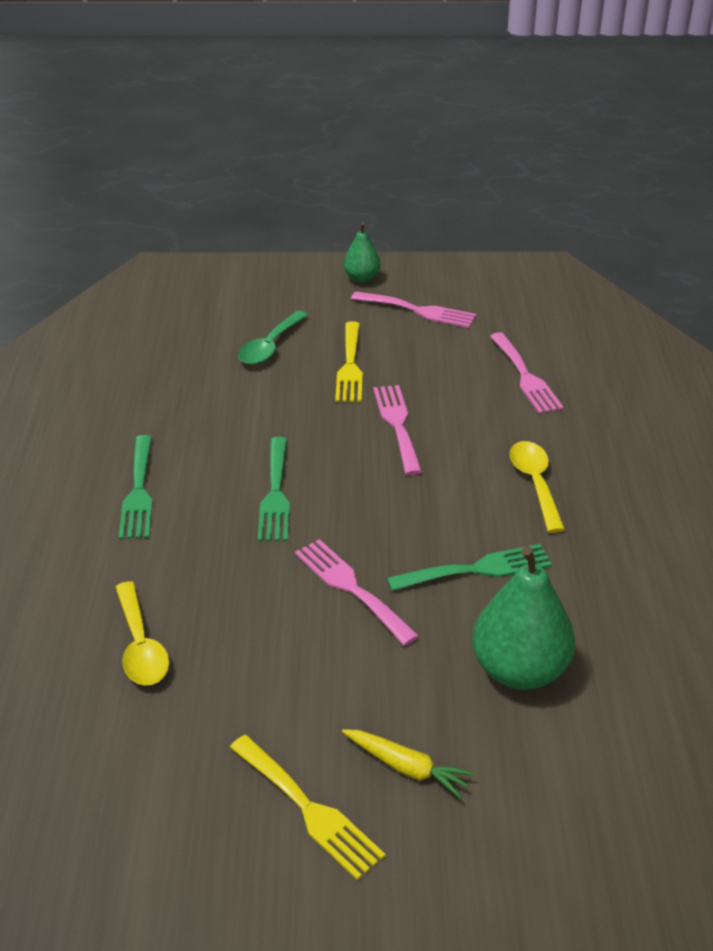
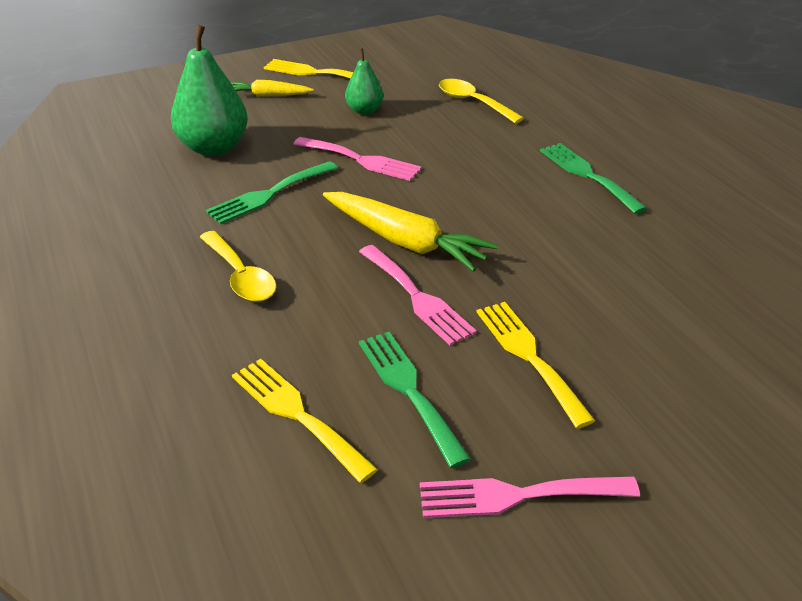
camera: 155 degrees right, 0 degrees up
(270, 346) = (650, 354): green spoon -> none
(275, 494) = (476, 202): green fork -> green fork (409, 390)
(362, 278) = (665, 545): green pear -> green pear (364, 110)
(373, 474) = (405, 241): none -> yellow carrot
(525, 377) = (296, 414): pink fork -> yellow fork

